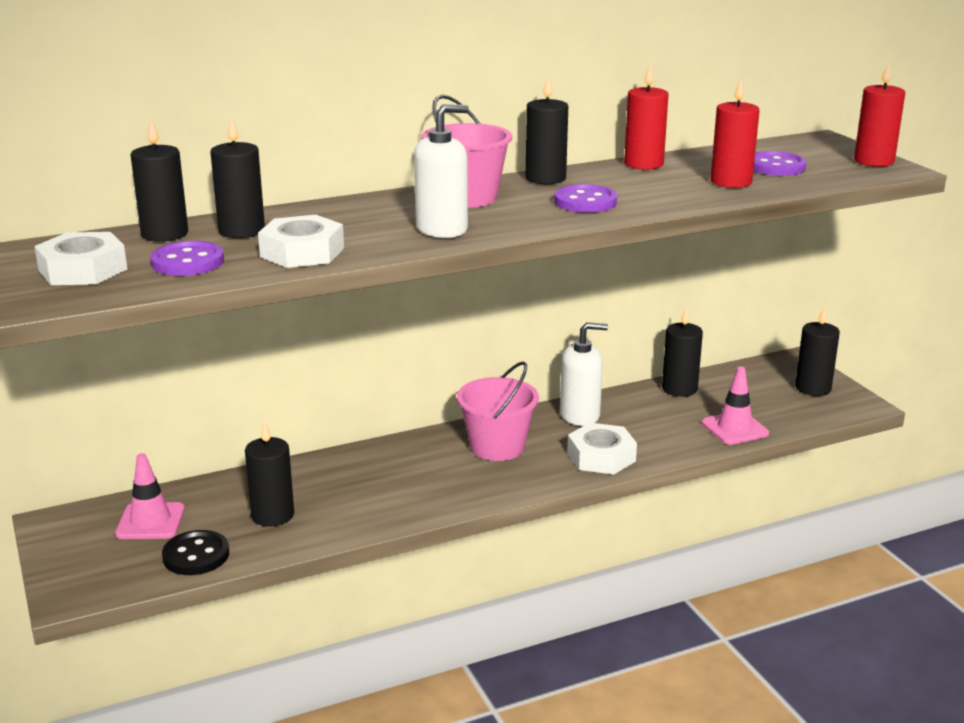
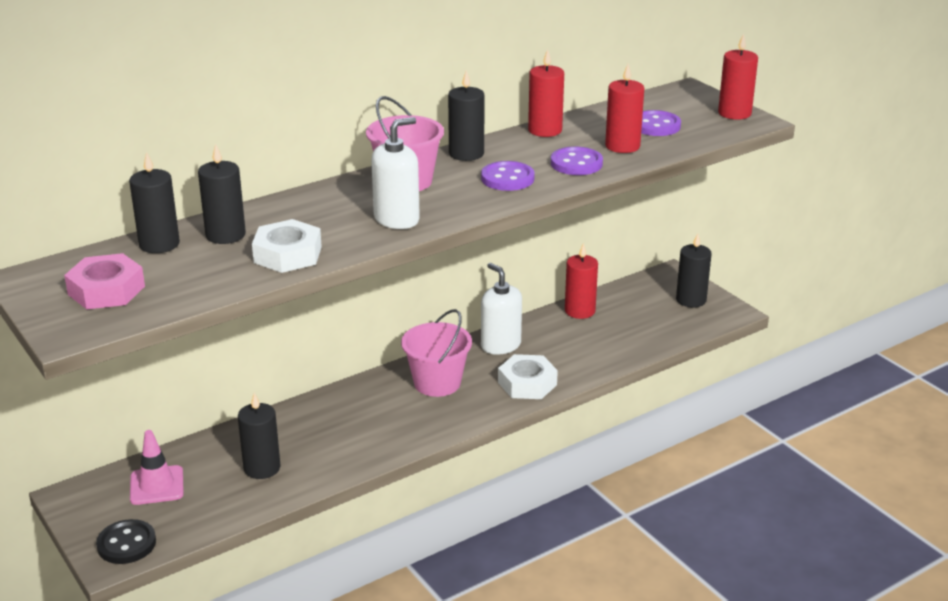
camera: 10 degrees left, 5 degrees up
(83, 270) = (106, 290): white nut -> pink nut
(188, 262) = (194, 274): purple button -> purple button (576, 163)
(196, 555) = (208, 512): black button -> black button (126, 544)
(580, 415) = (500, 345): white soap dispenser -> white soap dispenser turned 105 degrees counterclockwise
(679, 389) = (580, 311): black candle -> red candle
(734, 428) = (633, 345): pink traffic cone -> none

